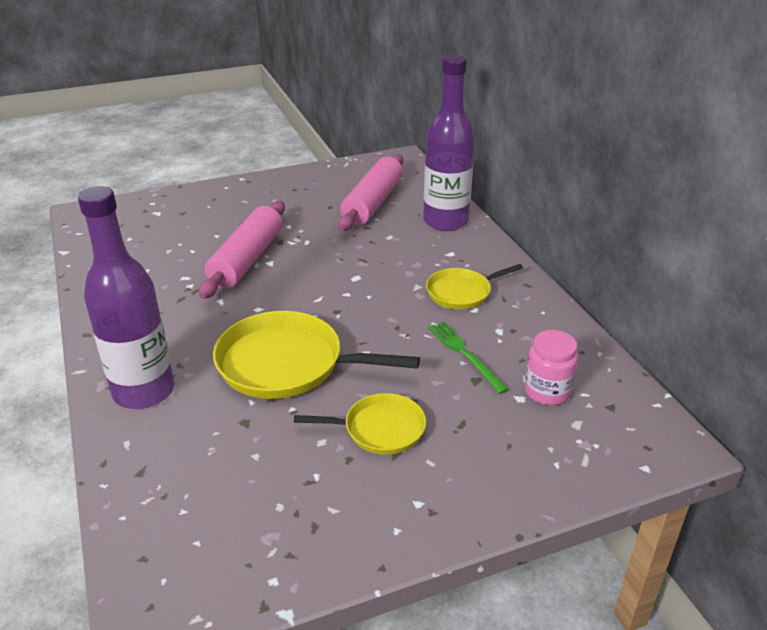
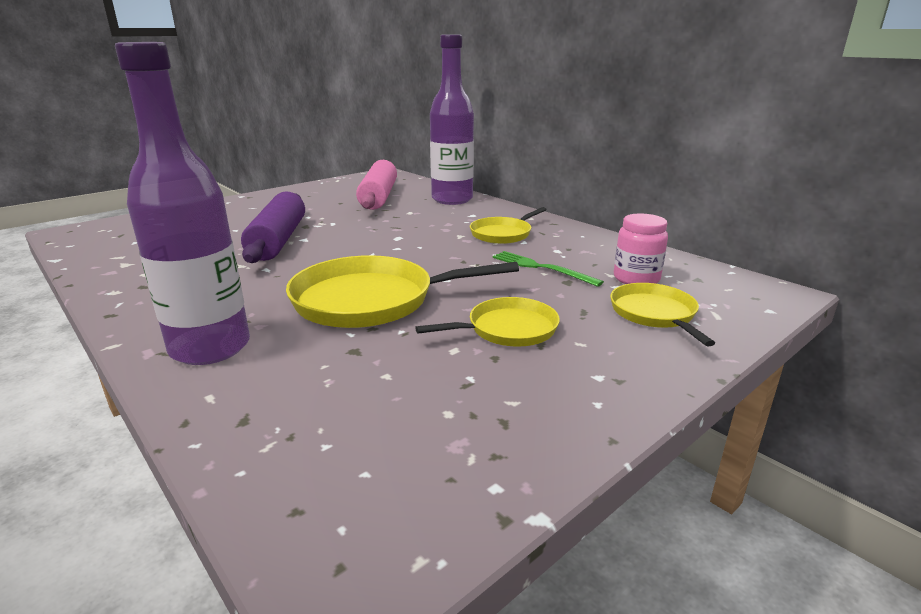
camera: 20 degrees left, 10 degrees down
(247, 260) = (278, 240): pink rolling pin -> purple rolling pin
(525, 444) = (654, 314): none -> yellow pan

